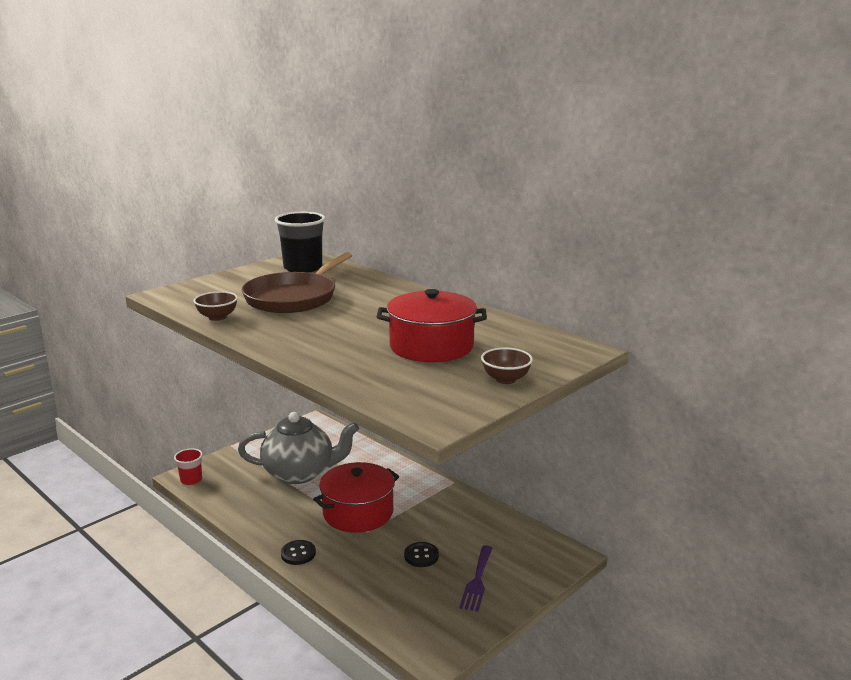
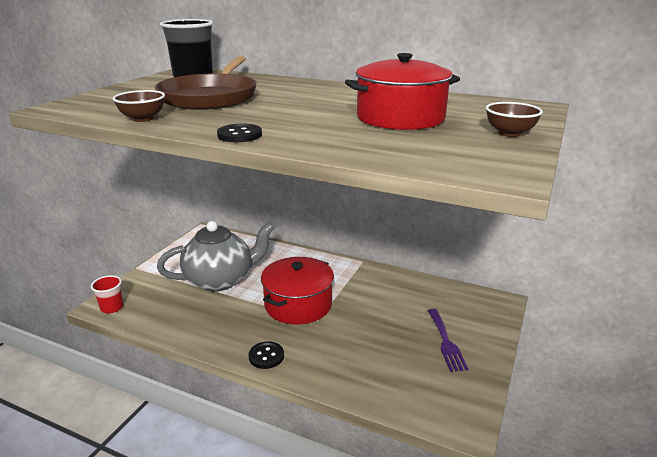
camera: 20 degrees left, 5 degrees up
(421, 556) = (382, 331): black button -> black button (239, 135)

